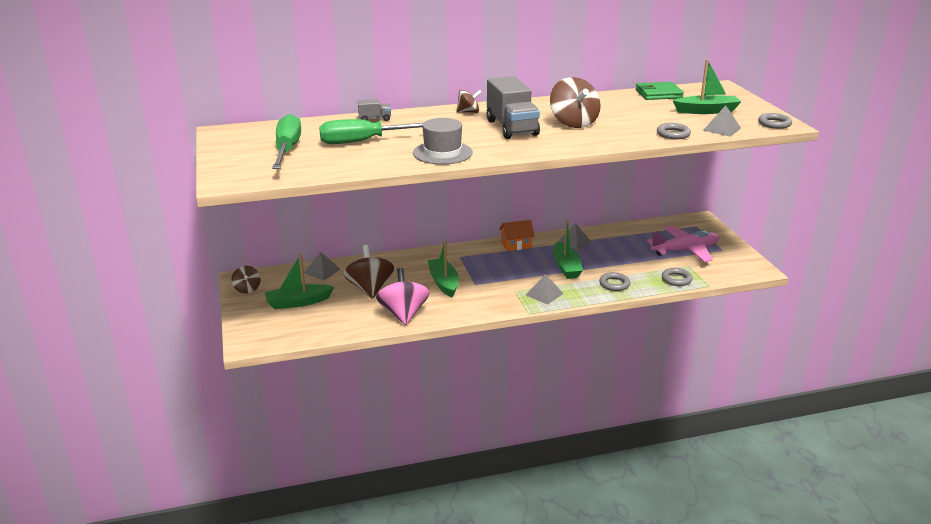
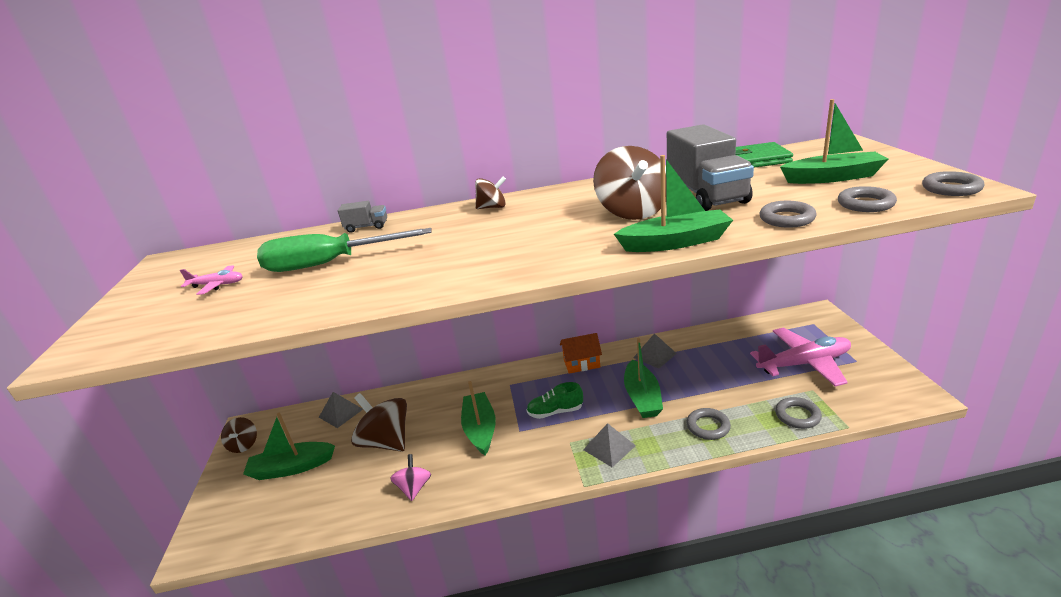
camera: 10 degrees right, 0 degrees up
(287, 149) = (217, 285): green screwdriver -> pink plane
(370, 289) = (386, 442): brown spinning top -> brown spinning top turned 45 degrees counterclockwise
(403, 314) = (414, 488): pink spinning top -> pink spinning top, size x0.55
(442, 153) = (424, 277): grey hat -> none
(500, 274) = (555, 412): none -> green shoe
(512, 128) = (542, 226): grey truck -> grey truck (706, 195)
(604, 143) = (675, 242): none -> green boat
(722, 129) = (865, 204): grey pyramid -> grey ring

